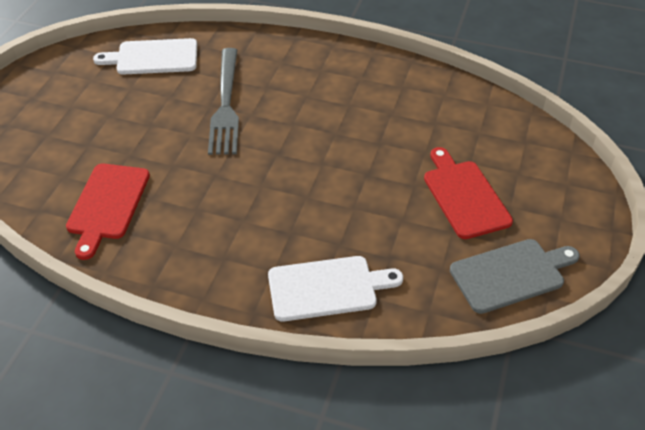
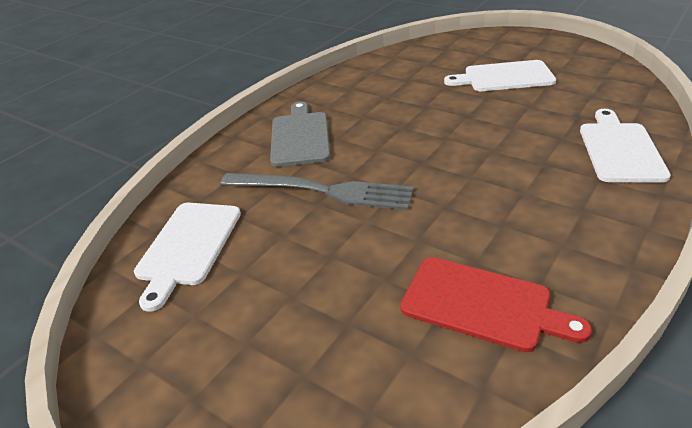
camera: 70 degrees left, 10 degrees down
(464, 196) = (504, 77): red cutting board -> white cutting board
(510, 274) = (594, 70): grey cutting board -> grey cutting board (300, 137)

